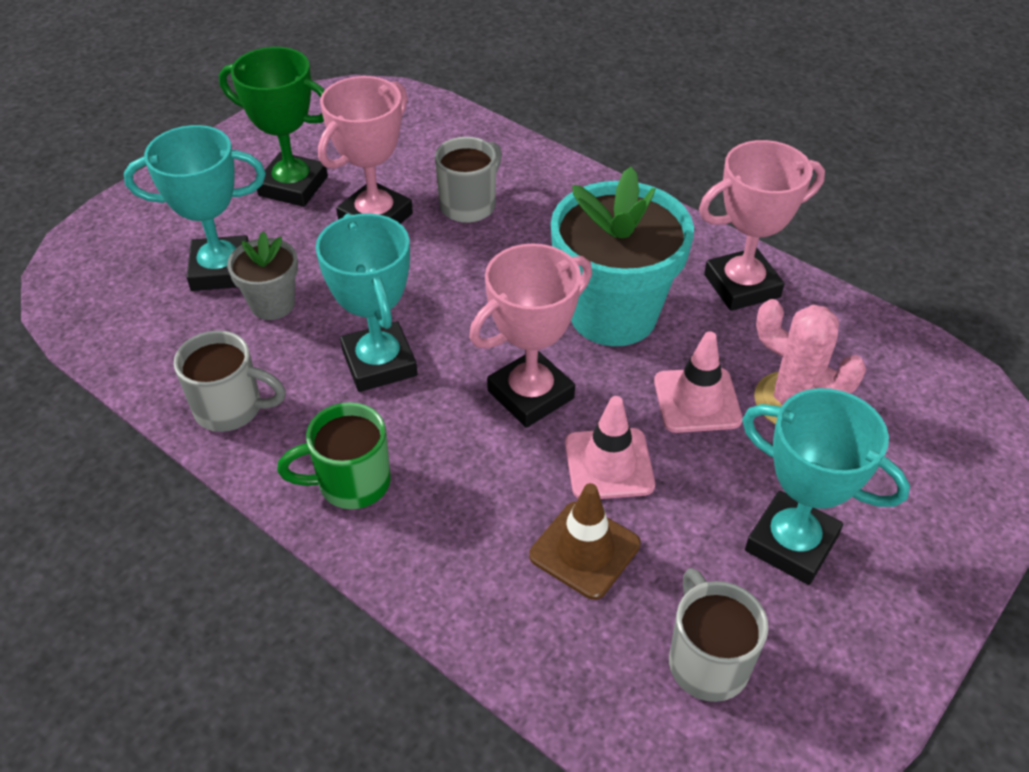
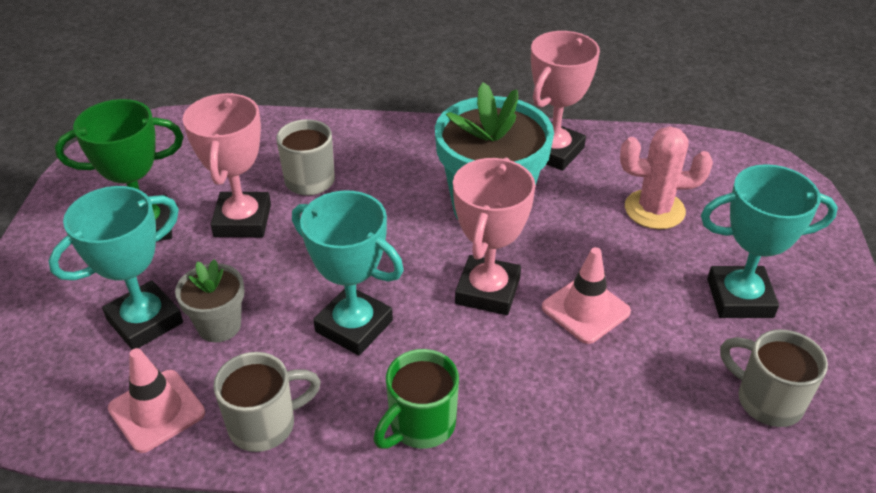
camera: 35 degrees left, 5 degrees down
(584, 550) = (626, 375): brown traffic cone -> none
(697, 400) = (598, 238): pink traffic cone -> pink traffic cone (157, 411)

